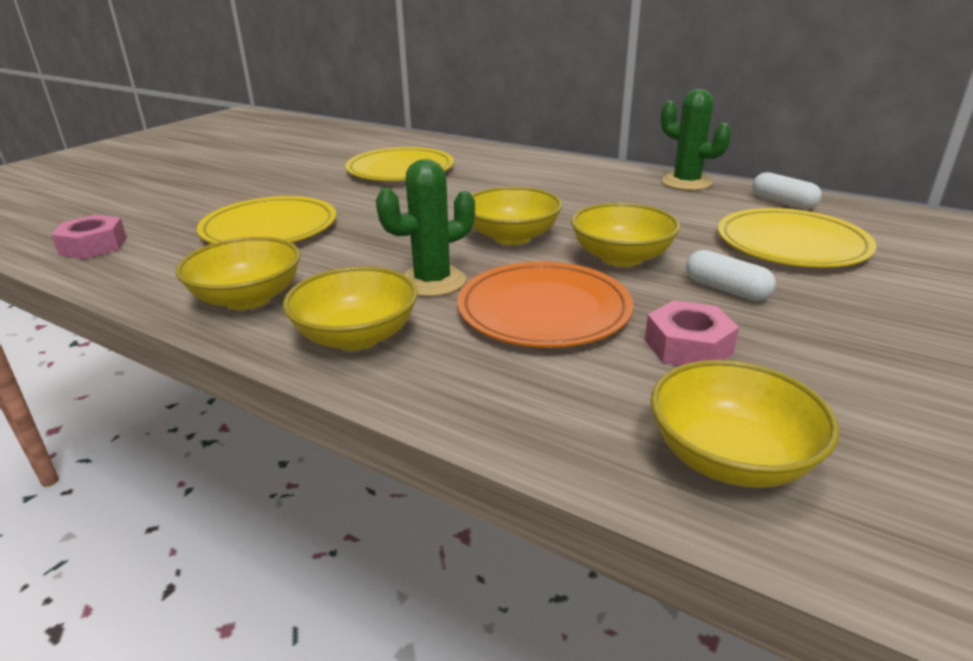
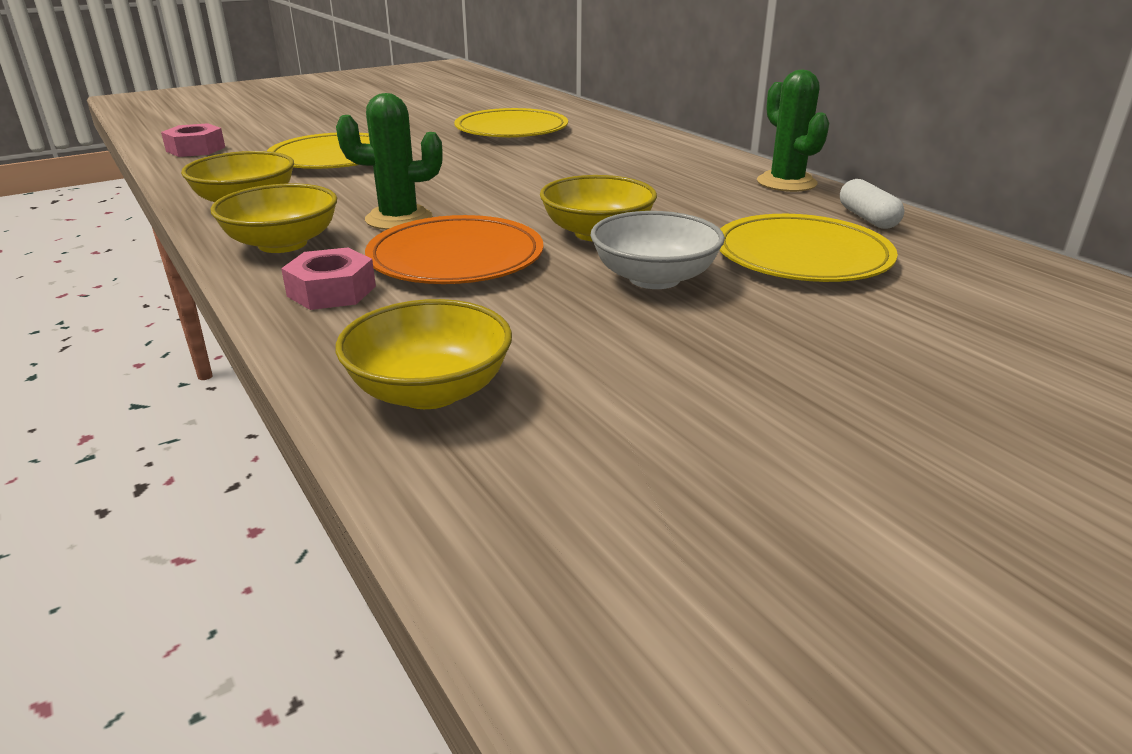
camera: 25 degrees right, 0 degrees up
(512, 237) = (523, 199): yellow bowl -> none
(688, 346) = (536, 311): pink nut -> pink nut (331, 291)
(726, 290) = (654, 278): white capsule -> white bowl

